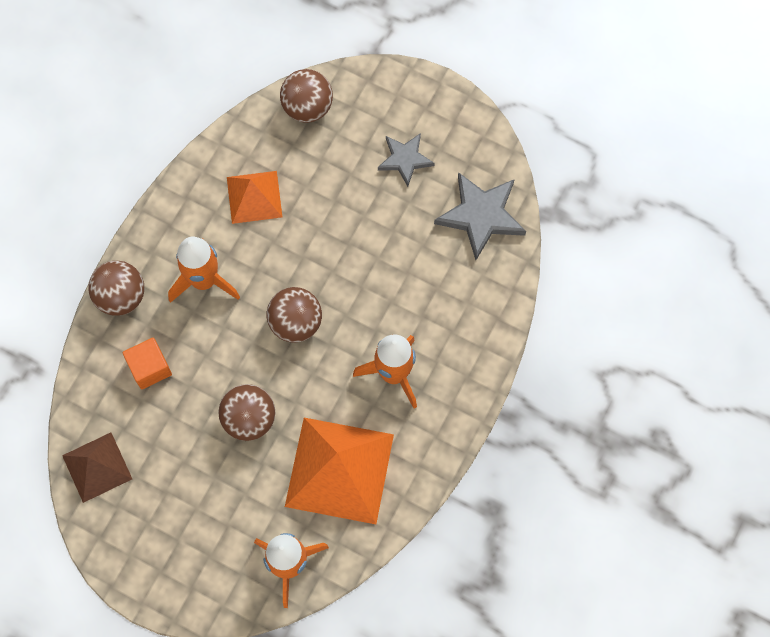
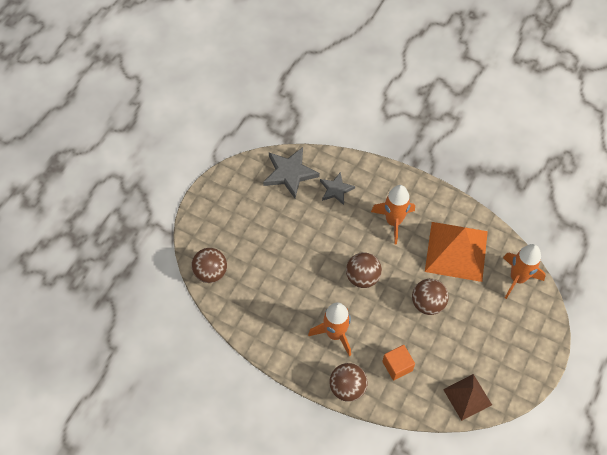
camera: 90 degrees left, 10 degrees down
(254, 197) = (275, 304): orange pyramid -> none
(405, 159) = (250, 215): grey star -> grey star (336, 190)

